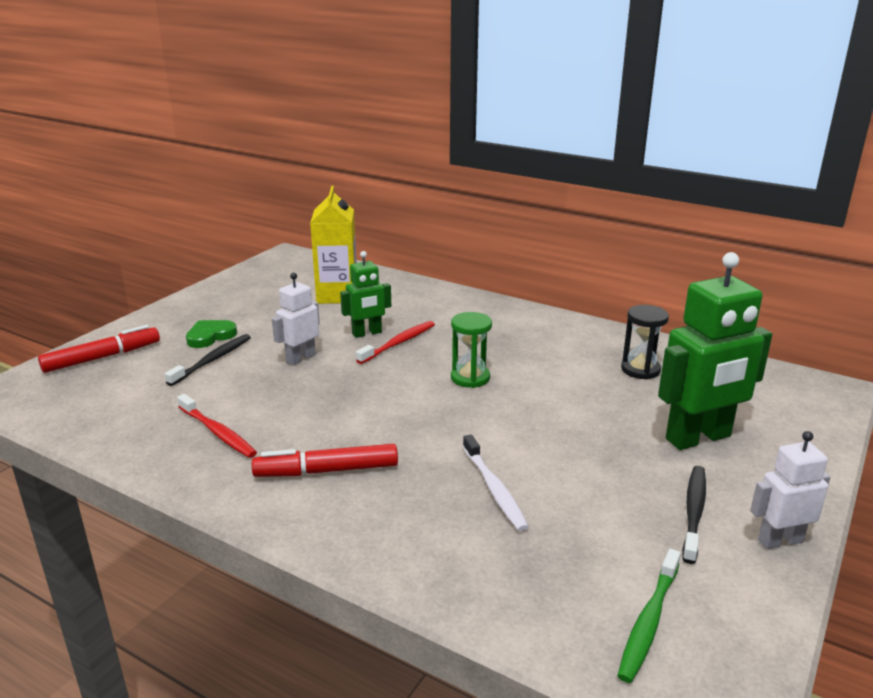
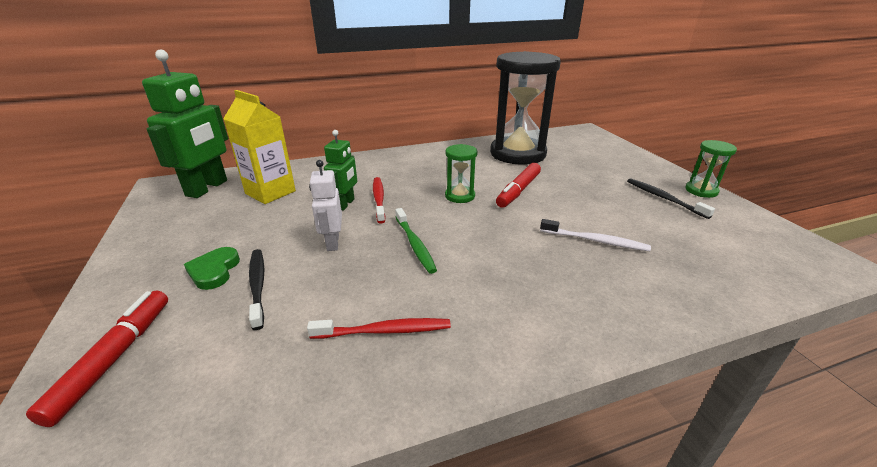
camera: 50 degrees left, 5 degrees up
(326, 471) = (510, 296): red marker -> red marker (518, 191)
(640, 370) = (517, 154): black hourglass -> black hourglass, size x2.26
(649, 621) = (757, 250): green toothbrush -> green toothbrush (415, 244)
(698, 438) = (598, 169): green robot -> green robot (207, 188)
(780, 540) = (701, 191): white robot -> green hourglass

